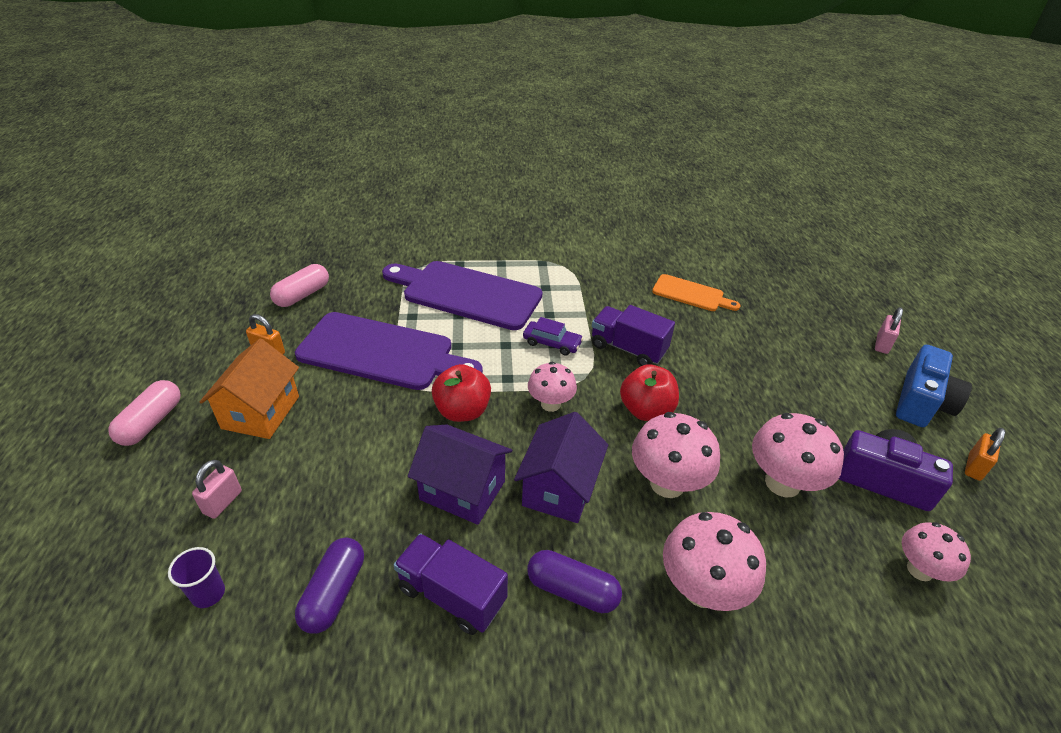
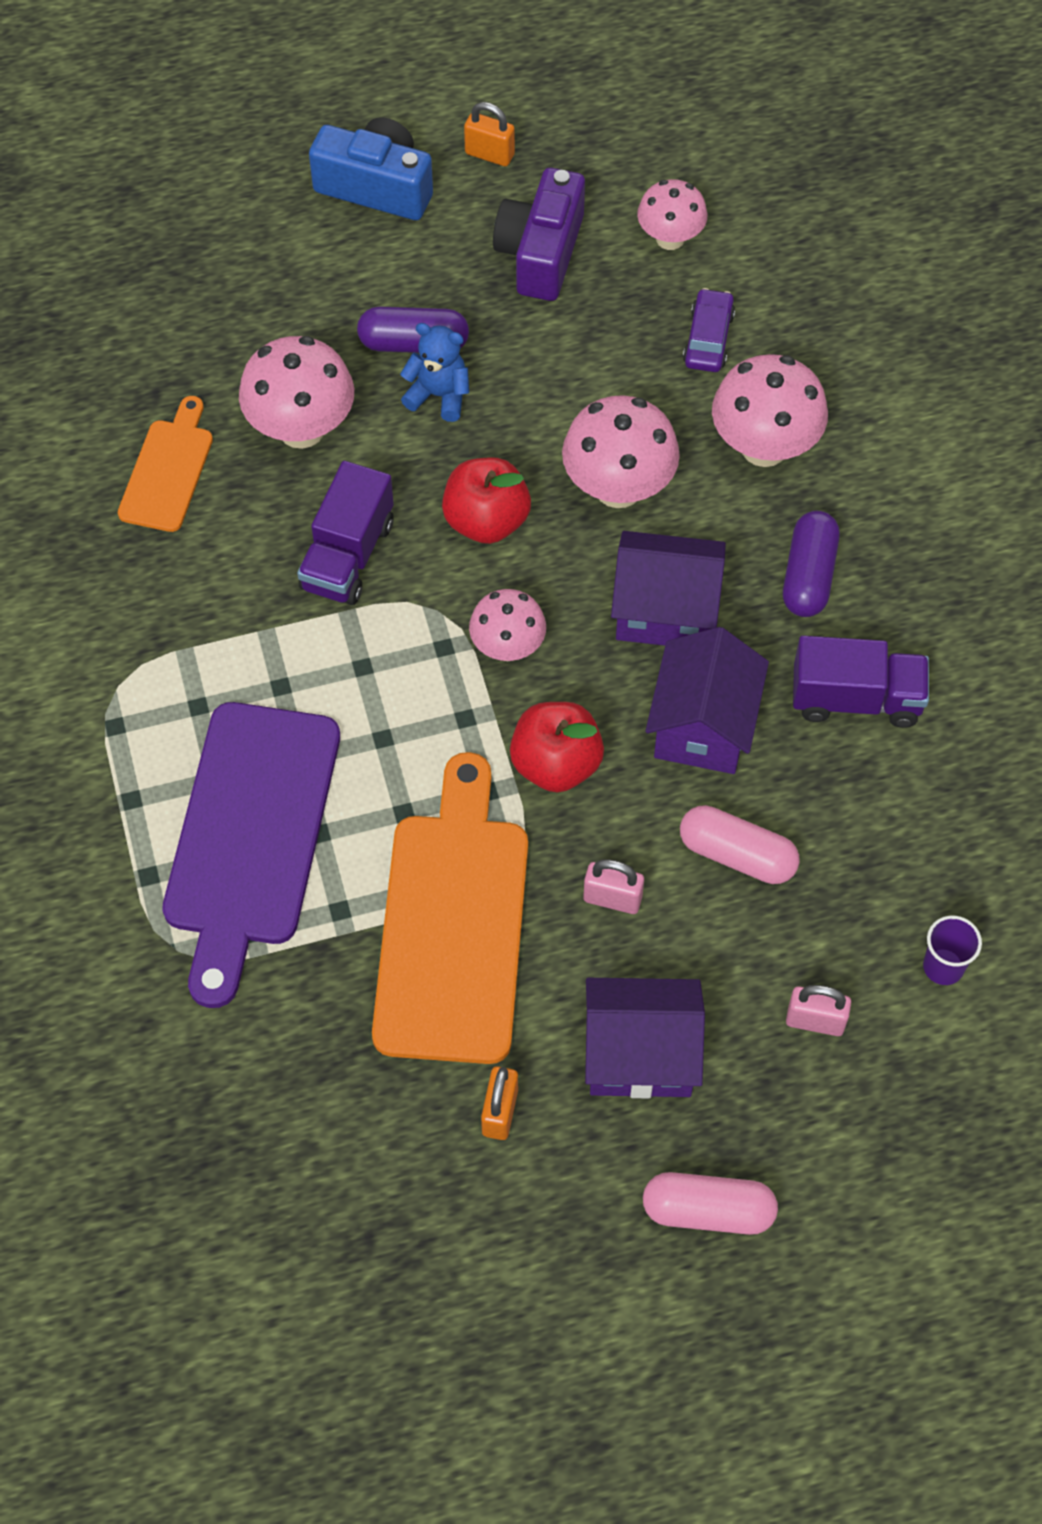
camera: 100 degrees left, 20 degrees up
(261, 412) = (640, 1054): orange house -> purple house
(302, 295) = (321, 1131): pink capsule -> pink capsule (737, 855)
(334, 593) = (895, 826): purple capsule -> purple capsule (413, 343)
(382, 353) = (453, 924): purple cutting board -> orange cutting board
(451, 595) = (856, 698): purple truck -> purple truck turned 105 degrees counterclockwise
(552, 343) = (361, 668): purple car -> purple car (708, 338)
(746, 404) = (439, 395): none -> blue teddy bear
(782, 483) = (578, 360): pink mushroom -> pink mushroom (301, 428)
(882, 344) = (250, 213): pink padlock -> pink padlock (612, 898)

